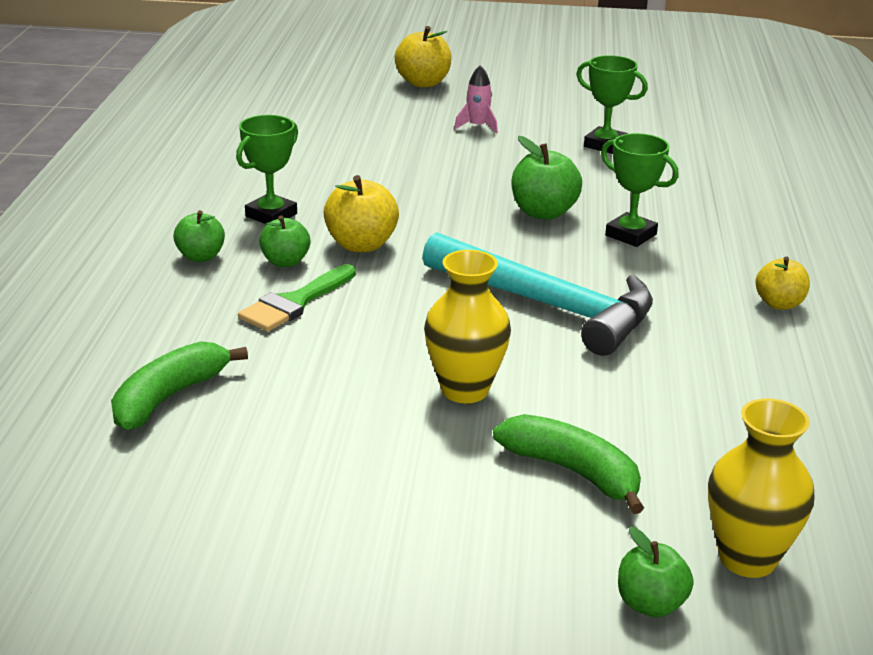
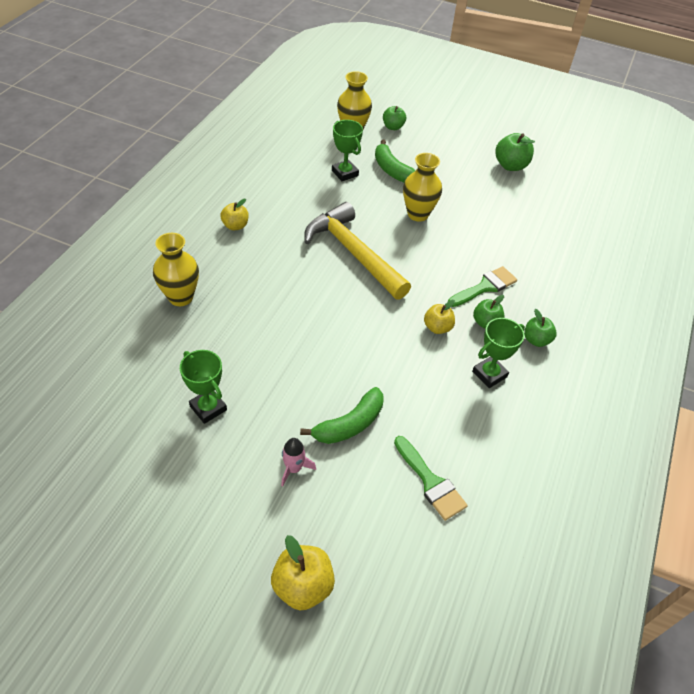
camera: 165 degrees left, 20 degrees up
(169, 397) = (548, 241): green banana -> green banana (349, 424)
(325, 137) = (430, 482): none -> green brush
(361, 245) = (437, 327): yellow apple -> yellow apple, size x0.66
(543, 212) = (309, 332): green apple -> green apple (510, 166)
(547, 305) = (353, 253): turquoise hammer -> yellow hammer
(631, 235) = (270, 296): green trophy -> green trophy (345, 173)
(749, 214) = (181, 297): none -> yellow vase

